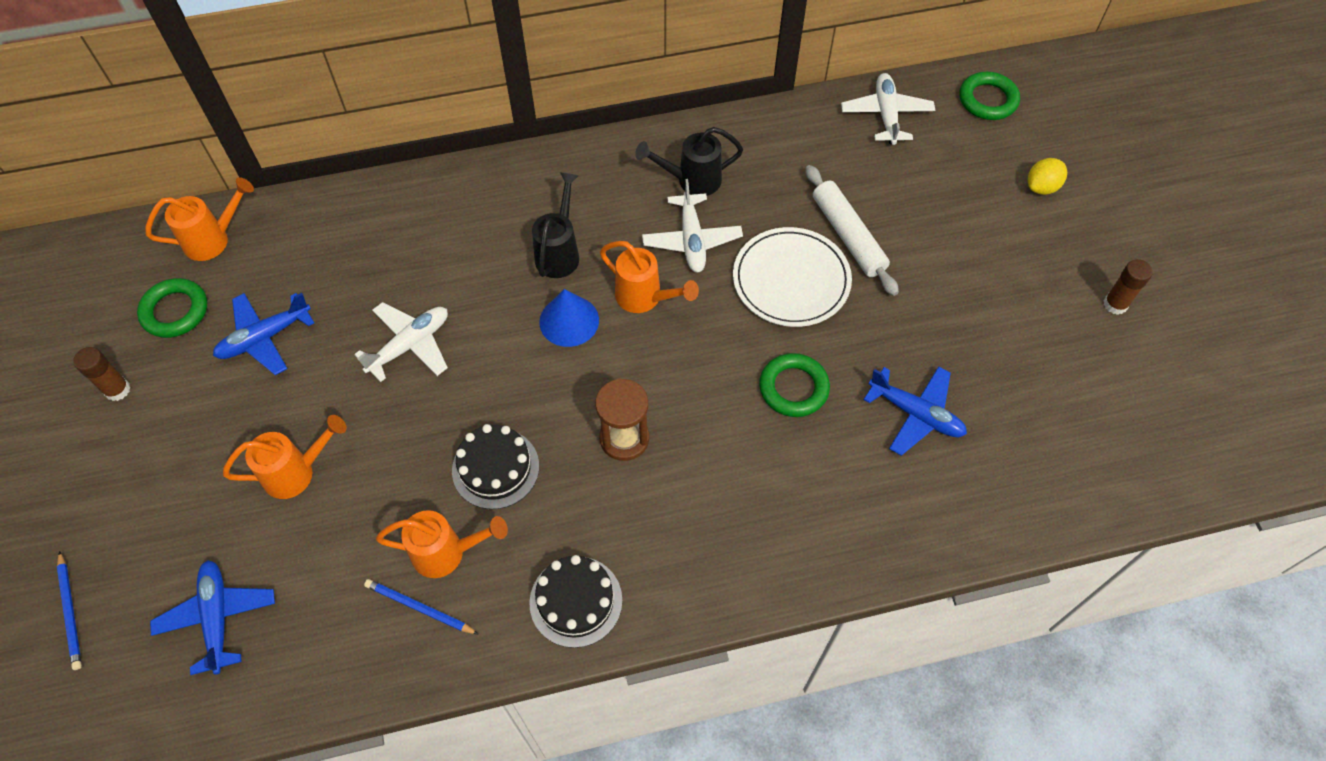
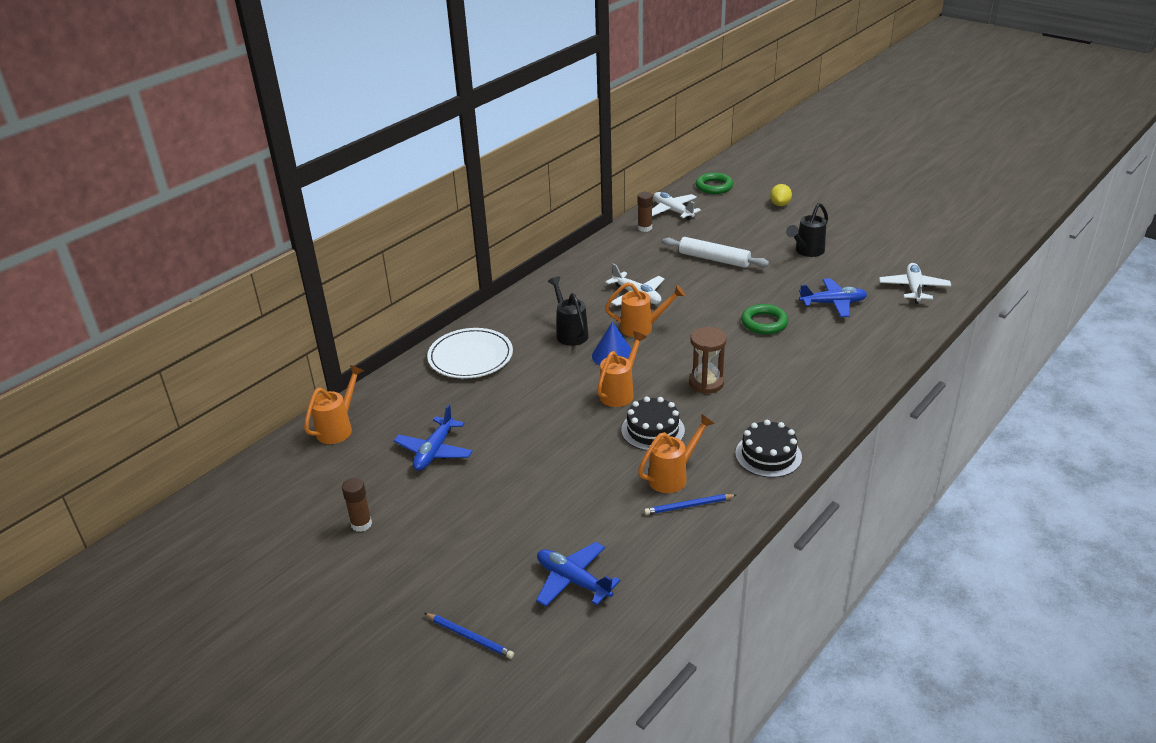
camera: 35 degrees left, 25 degrees down
(175, 311) = (354, 470): green ring -> none
(297, 472) = (536, 494): orange watering can -> orange watering can (620, 392)
(410, 345) = (533, 409): white plane -> white plane (913, 288)
(691, 180) = (605, 275): black watering can -> black watering can (806, 252)
(791, 280) = (708, 287): white plate -> white plate (470, 357)
(1115, 304) = (865, 227): brown glue stick -> brown glue stick (645, 228)

